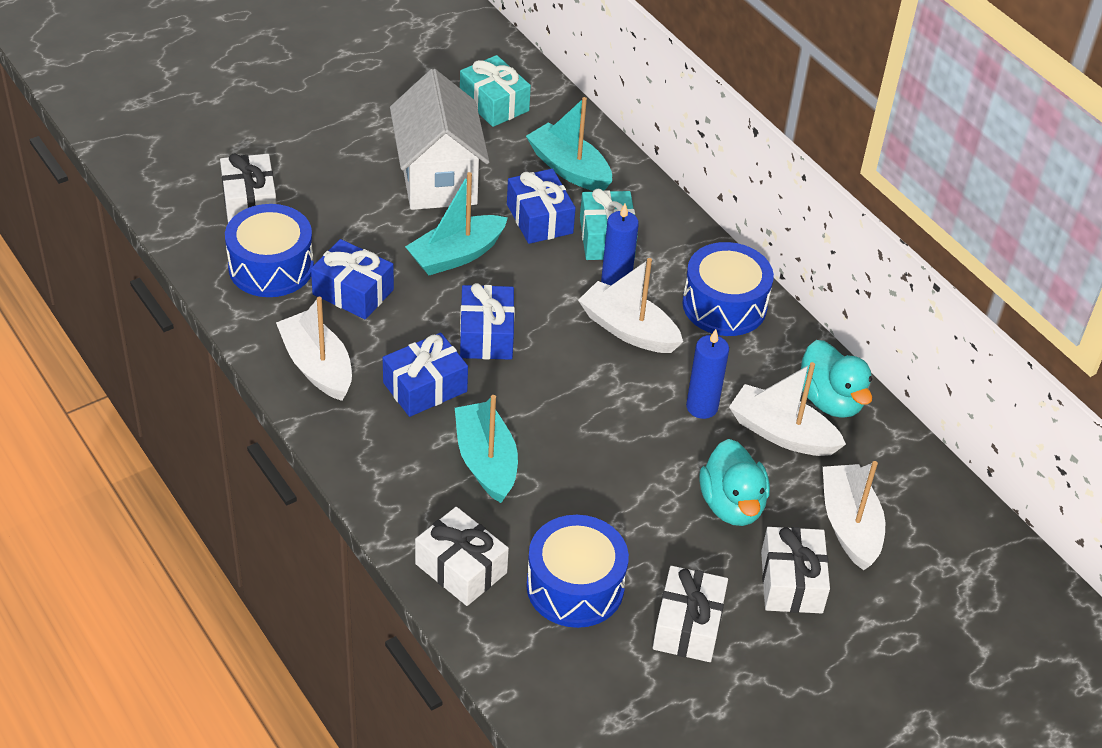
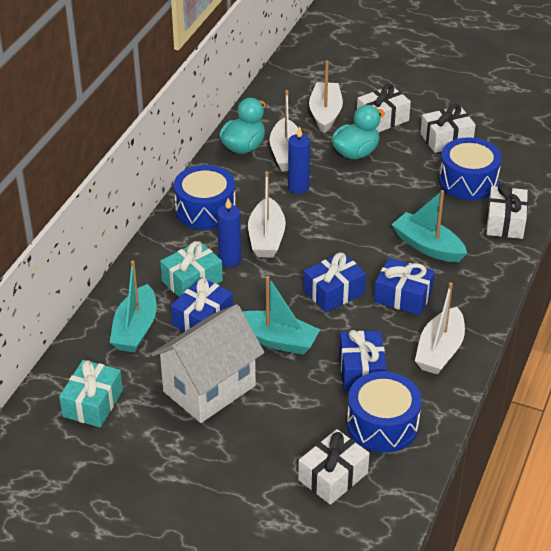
camera: 120 degrees left, 5 degrees down
(486, 461) = (428, 246): turquoise boat -> turquoise boat turned 90 degrees clockwise
(849, 525) = (325, 114): white boat -> white boat turned 135 degrees clockwise

